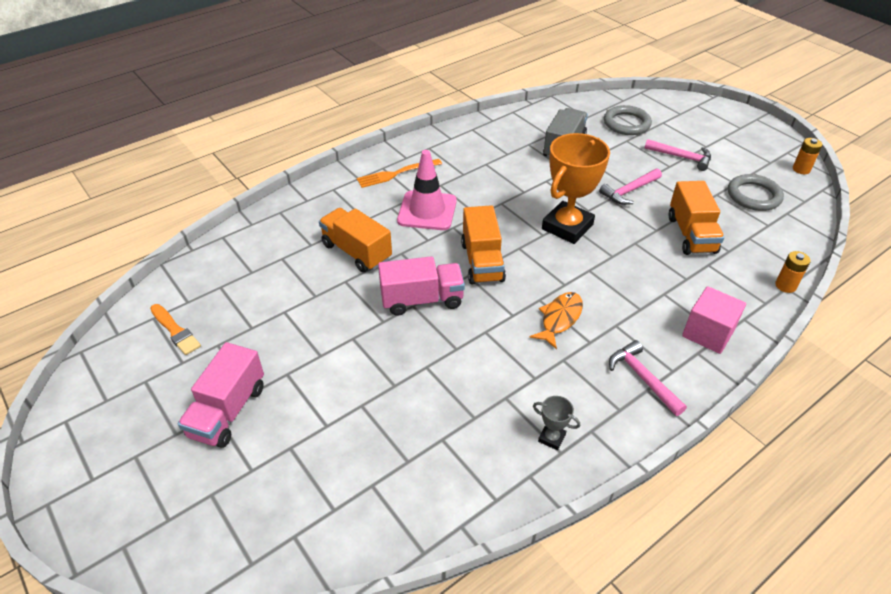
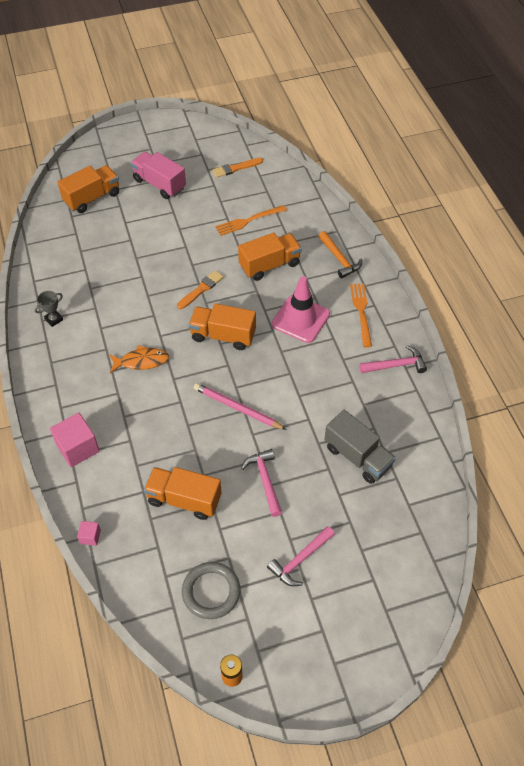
camera: 110 degrees right, 10 degrees up
(281, 495) = (92, 198): none -> orange truck
(284, 289) = (248, 221): none -> orange fork
(325, 202) = (339, 259): none -> orange hammer
(422, 300) = (201, 289): pink truck -> orange brush
(560, 319) = (141, 361): orange fish -> orange fish turned 60 degrees counterclockwise
(567, 227) = (237, 408): orange trophy -> pink pencil
(626, 123) = (382, 538): grey ring -> none
(643, 378) = (65, 386): pink hammer -> pink hammer (396, 365)
(785, 286) = (90, 537): orange battery -> pink cube

